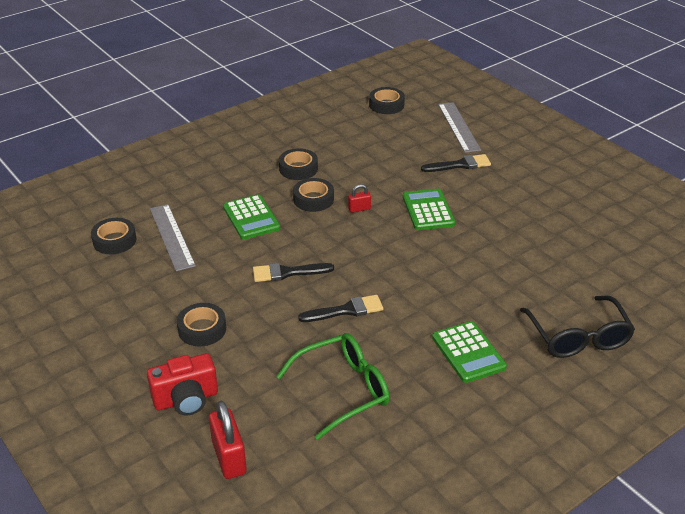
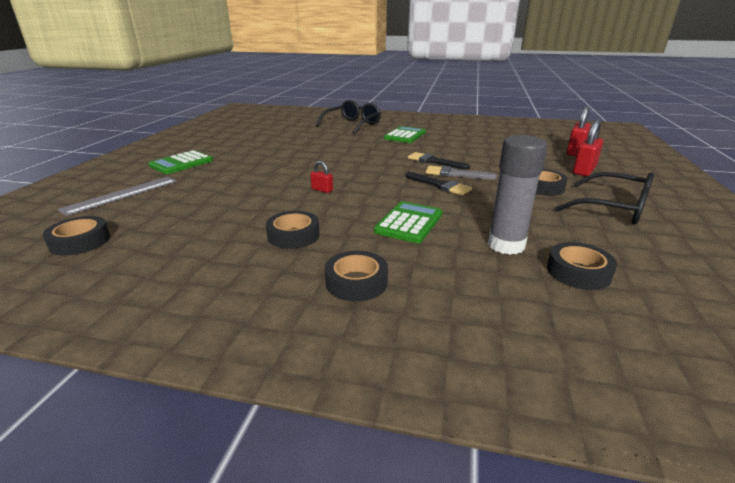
camera: 130 degrees left, 10 degrees down
(122, 331) = (613, 209): none -> black glasses
(171, 237) = (506, 245): grey ruler -> grey glue stick
(186, 399) = (584, 170): red camera -> red padlock
(298, 300) = (455, 174): none -> grey brush
(313, 199) = (336, 209): black tape -> black tape (356, 282)
(343, 390) = (485, 147): green glasses -> none
(428, 210) = (288, 171): green calculator -> green calculator (181, 163)
(460, 165) = (202, 178): black brush -> none

